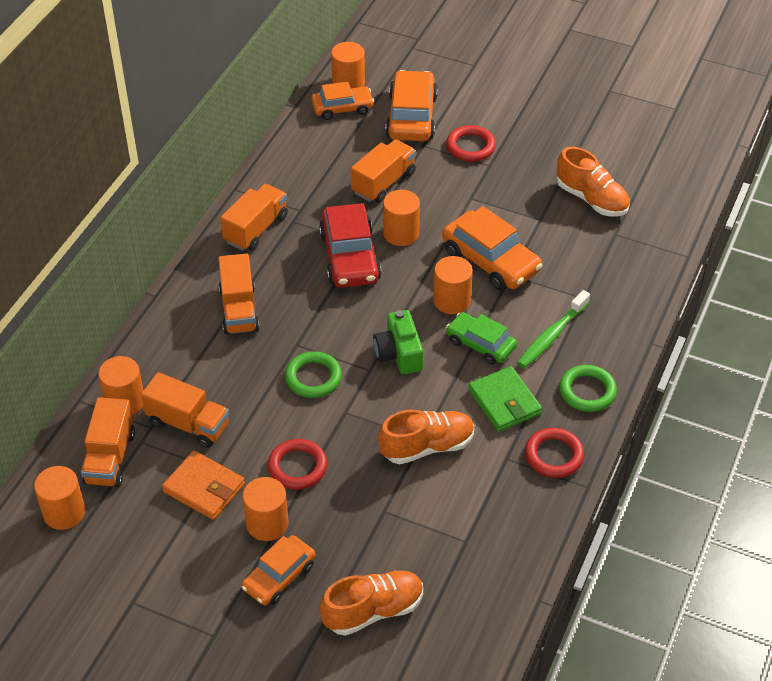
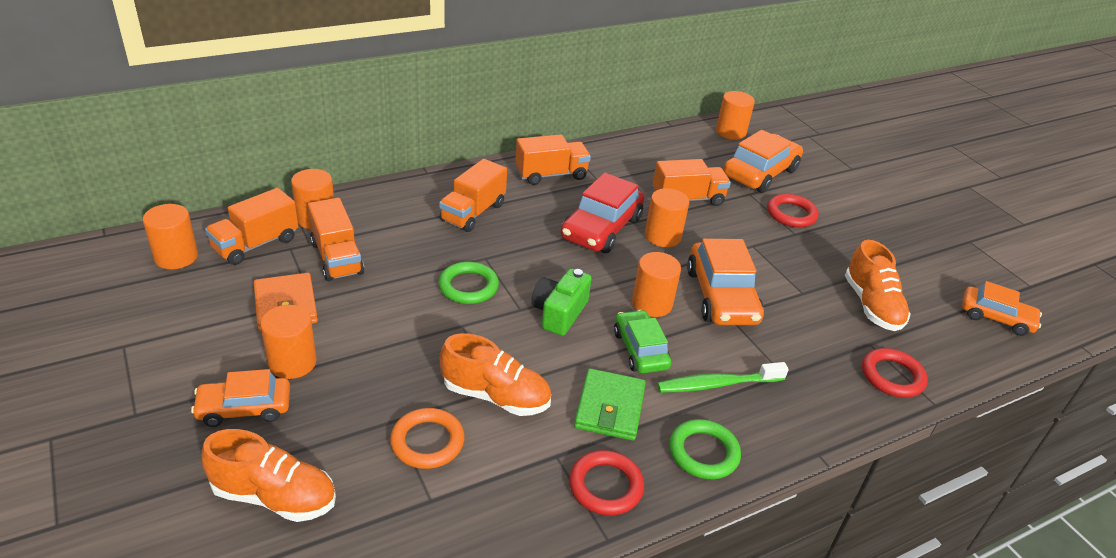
camera: 35 degrees right, 10 degrees down
(297, 467) = (372, 338): red ring -> red ring (892, 376)
(342, 108) = (708, 142): orange car -> orange car (996, 317)
(421, 508) = (427, 442): none -> orange ring

